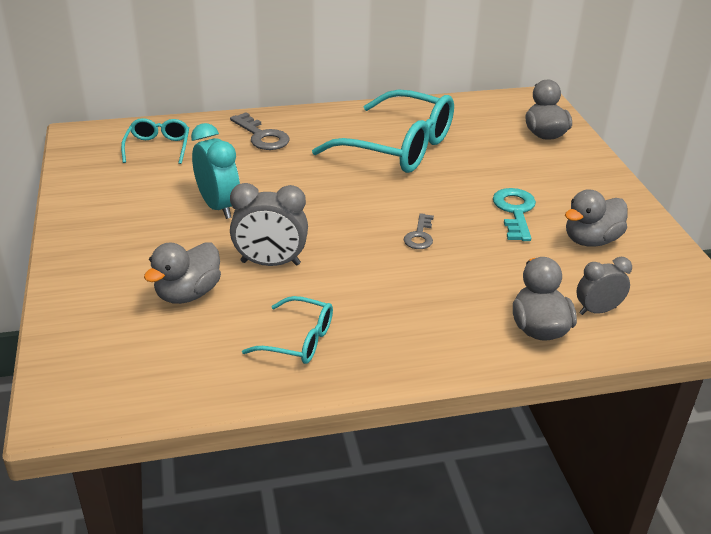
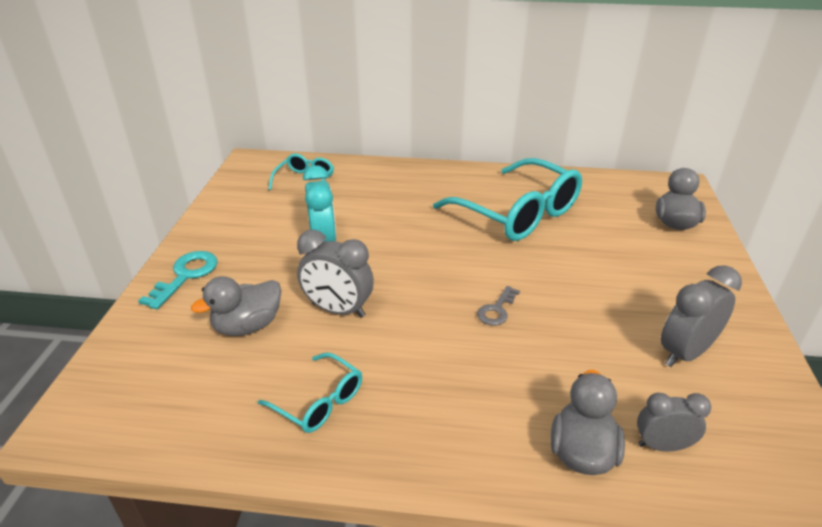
camera: 20 degrees right, 0 degrees up
(262, 136) = (397, 184): grey key -> none
(515, 211) = (609, 302): turquoise key -> turquoise key (186, 275)
(591, 240) = (685, 353): grey duck -> grey clock

